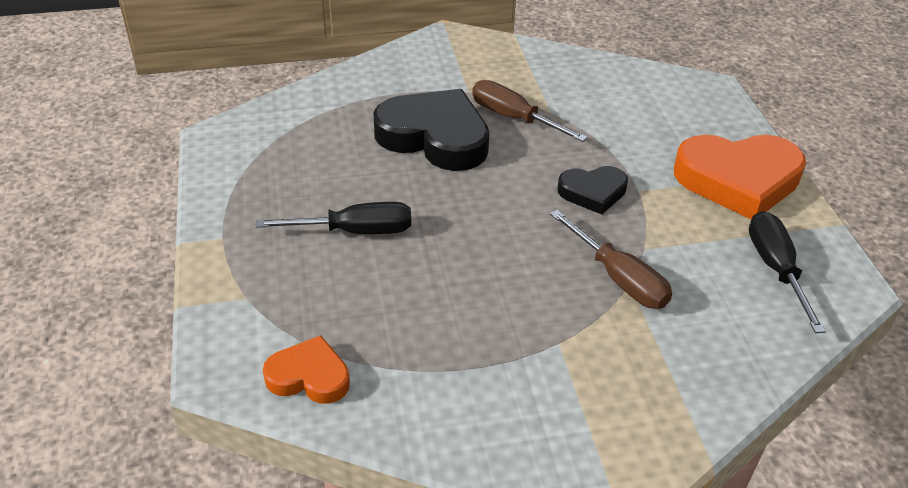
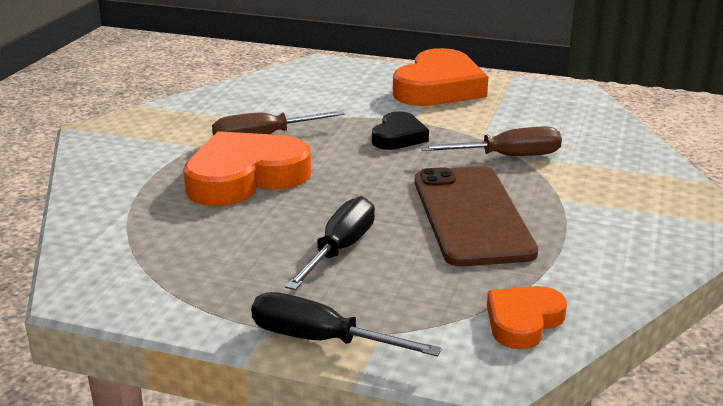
camera: 60 degrees left, 15 degrees down
(435, 137) = (245, 177): black heart -> orange heart
(472, 290) = (471, 216): none -> brown phone
(776, 269) = (542, 106): black screwdriver -> black screwdriver (321, 340)

